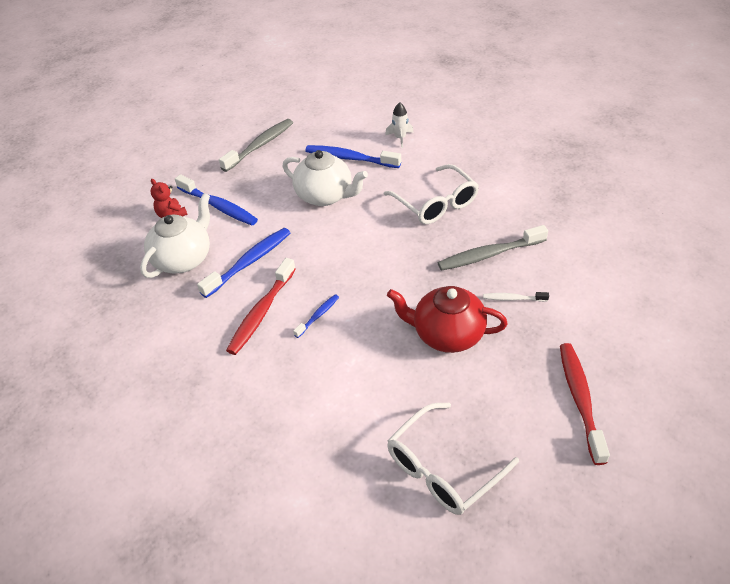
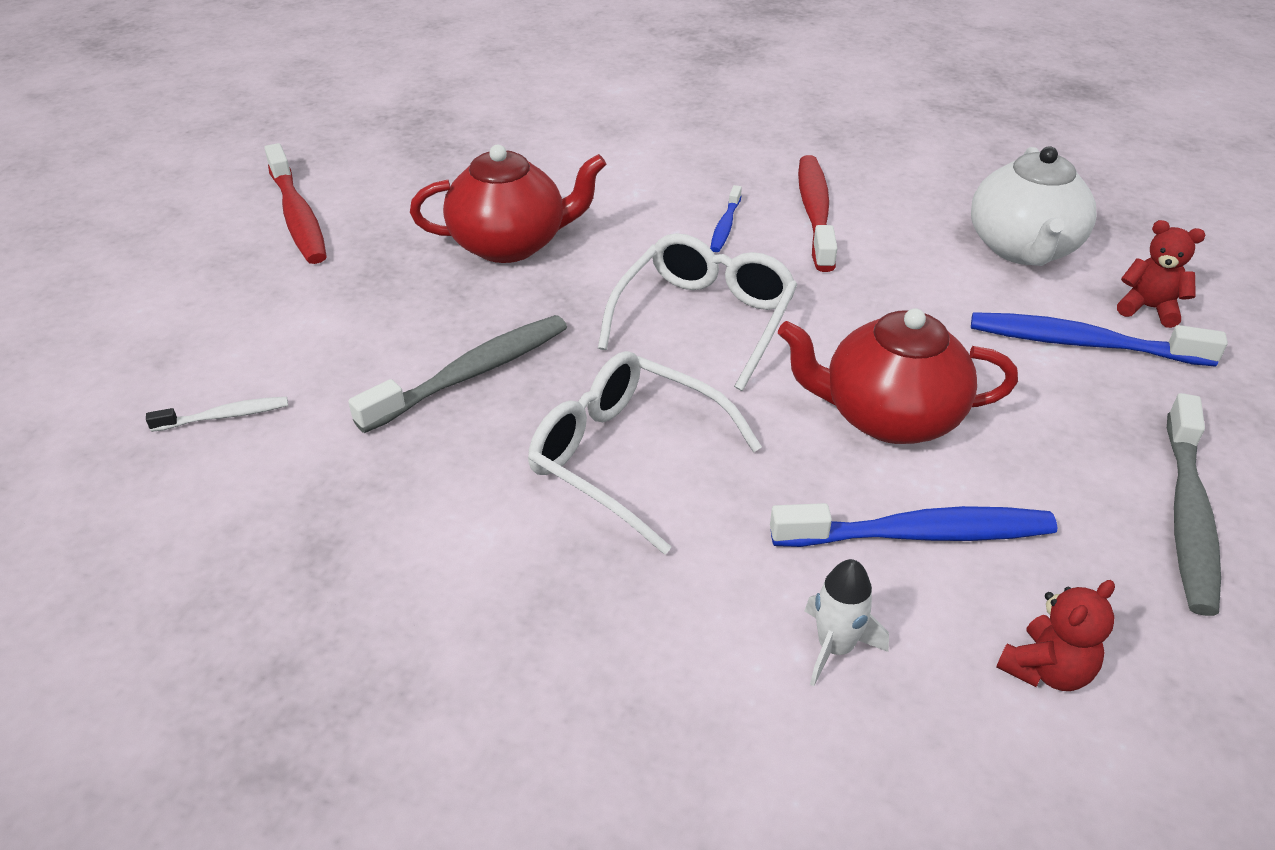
camera: 155 degrees right, 5 degrees down
(249, 262) = (908, 268): blue toothbrush -> none
(325, 196) = (889, 417): white teapot -> red teapot
(345, 122) = (1046, 670): none -> red teddy bear
(443, 468) = (469, 133): white glasses -> white glasses (704, 320)
(513, 298) = (411, 311): white toothbrush -> white toothbrush (225, 416)

